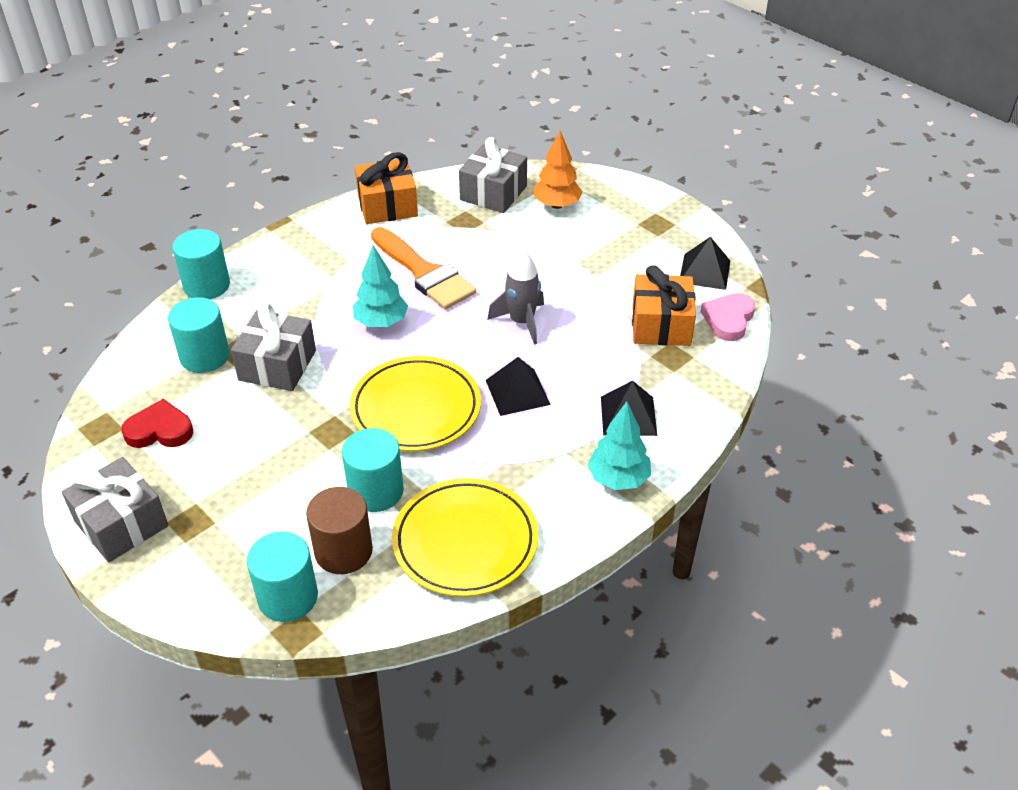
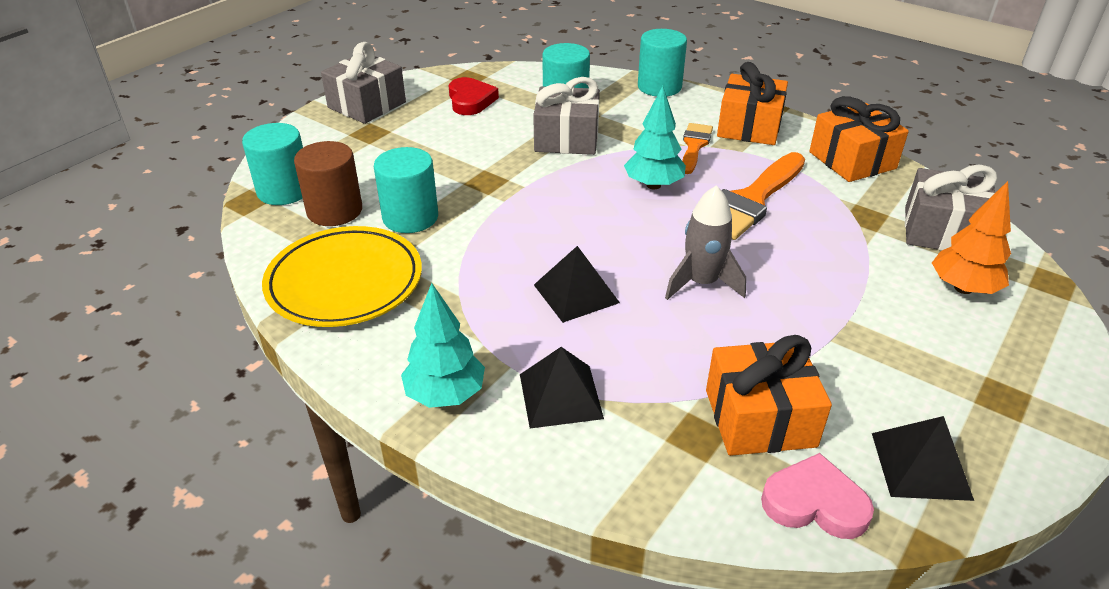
camera: 80 degrees right, 5 degrees down
(311, 246) = (749, 127): none -> orange gift
(328, 285) = (694, 146): none -> orange brush
(416, 409) = (529, 225): yellow plate -> none

